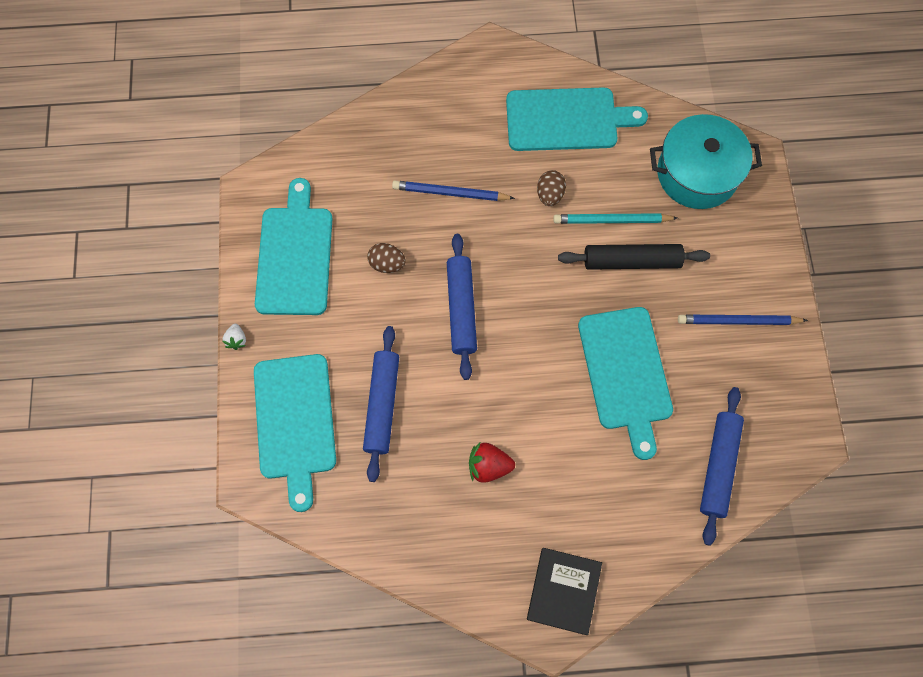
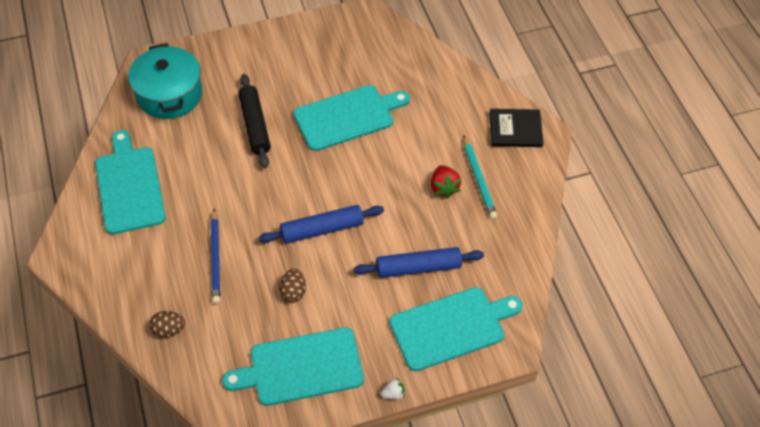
camera: 105 degrees left, 15 degrees down
(550, 195) = (205, 187): brown egg -> brown egg (169, 330)
(612, 220) = (221, 142): turquoise pencil -> turquoise pencil (478, 179)
(718, 466) = (401, 58): blue rolling pin -> none
(738, 321) = (290, 58): blue pencil -> none

